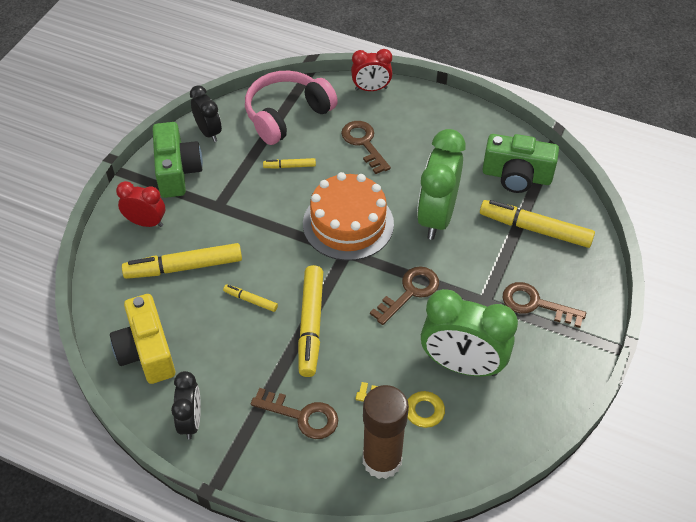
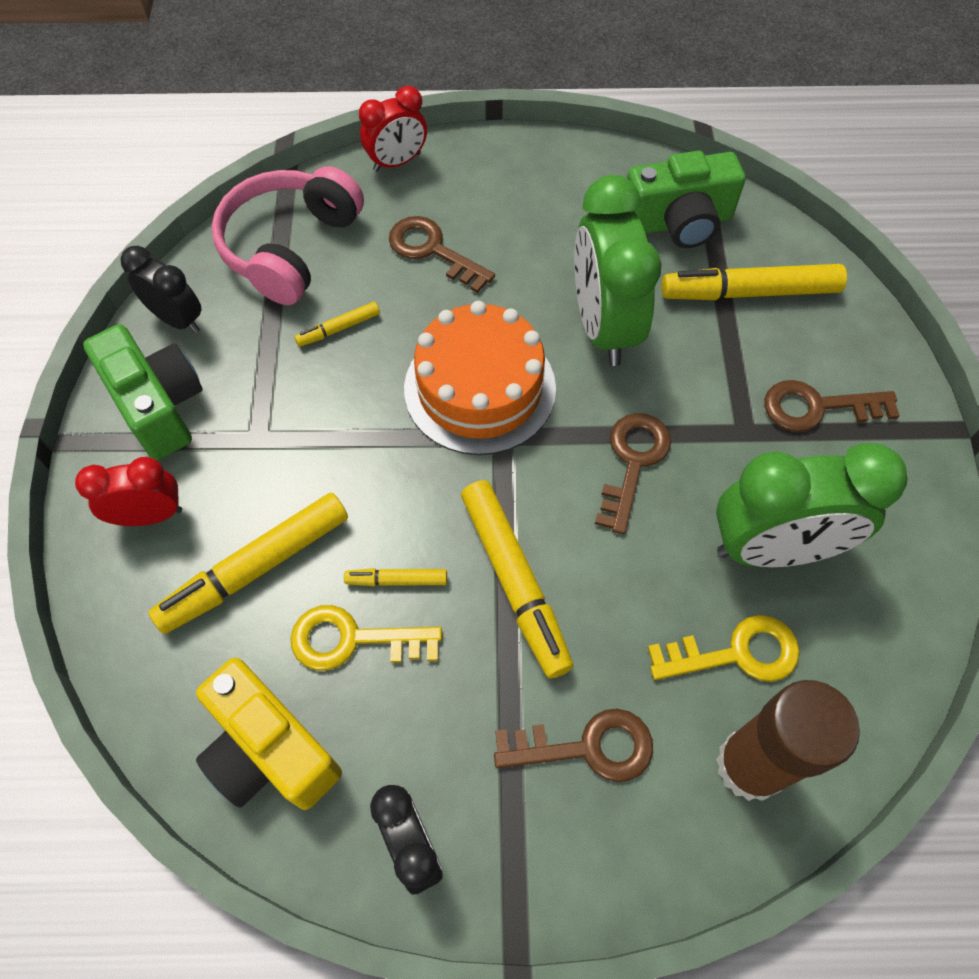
camera: 25 degrees left, 10 degrees up
(214, 319) = (353, 639): none -> yellow key

